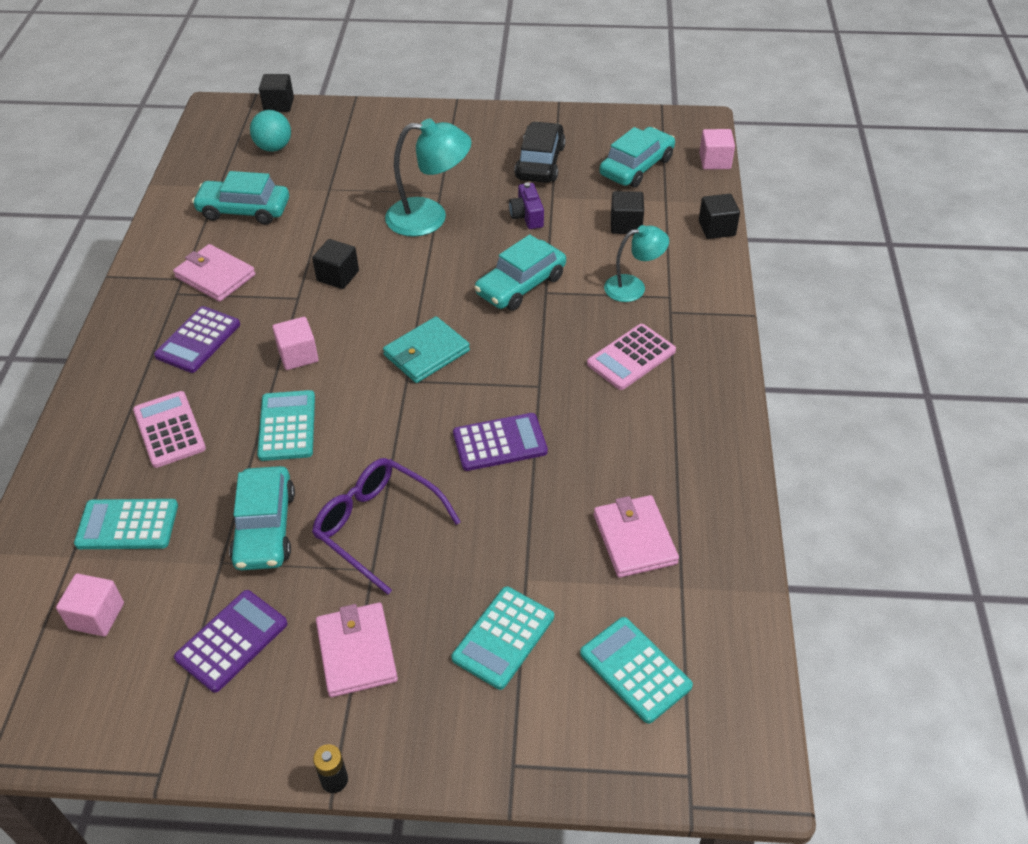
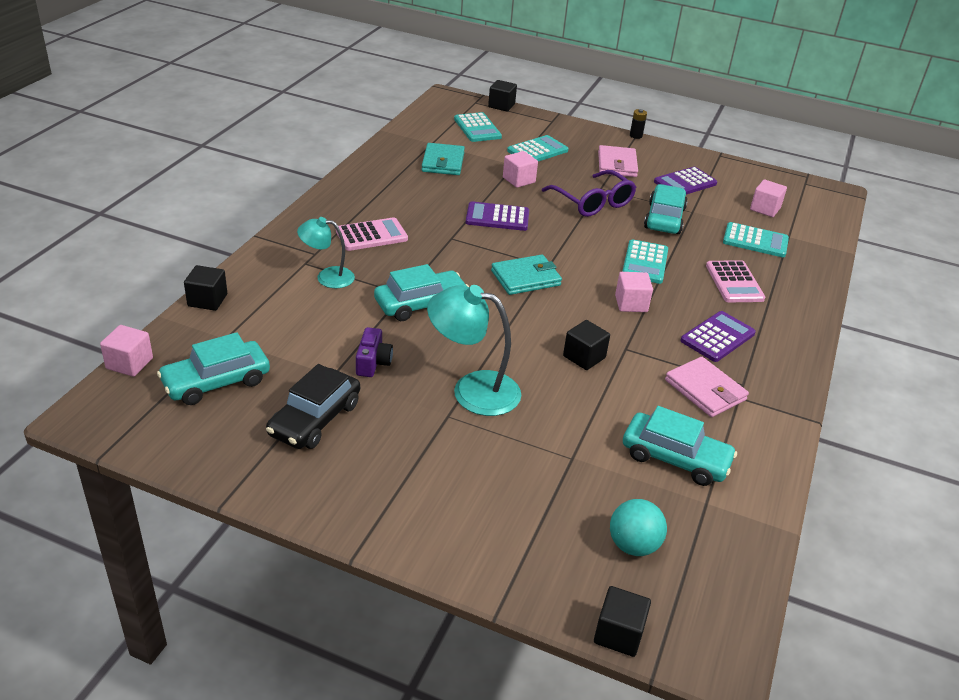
camera: 165 degrees left, 10 degrees down
(503, 539) = (519, 180): none -> pink cube
(626, 225) = (286, 326): black cube -> black cube (501, 105)
(634, 539) = (443, 162): pink wallet -> turquoise wallet

